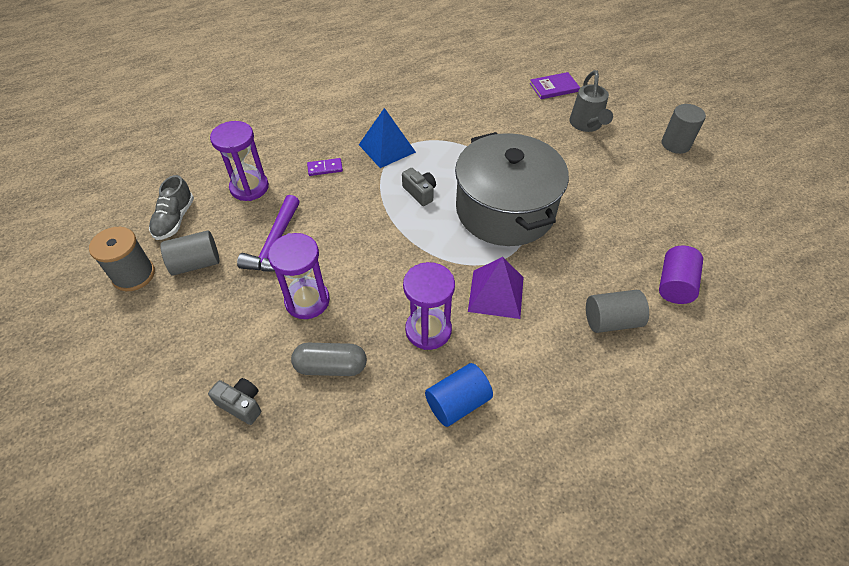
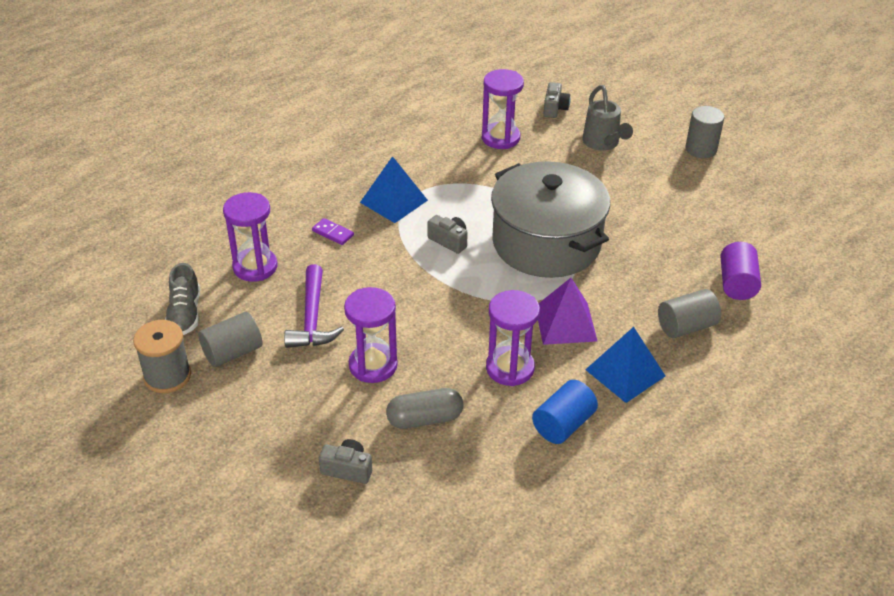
camera: 15 degrees left, 10 degrees down
(325, 168) = (333, 233): purple domino -> purple domino turned 60 degrees clockwise
(498, 106) = (500, 138): none -> purple hourglass
(536, 358) = (625, 372): none -> blue pyramid
(554, 87) = (555, 108): purple book -> grey camera

